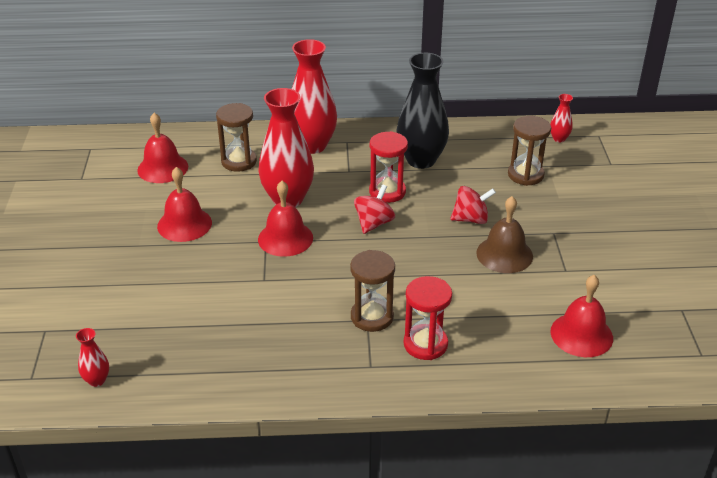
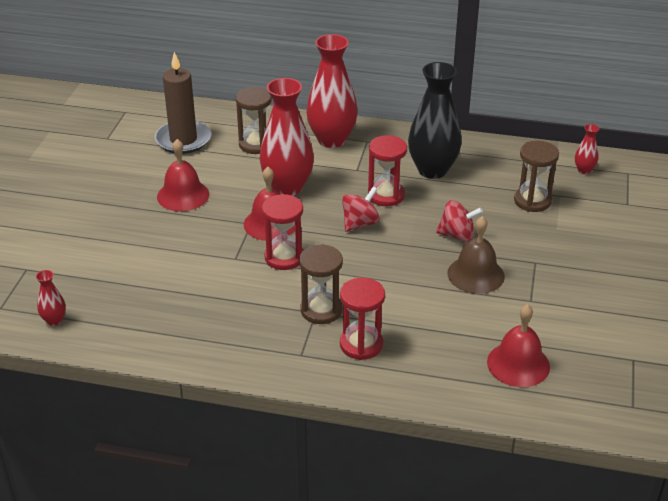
camera: 15 degrees right, 0 degrees up
(162, 168) = (183, 140): red bell -> brown candle
(313, 270) = (284, 257): none -> red hourglass

